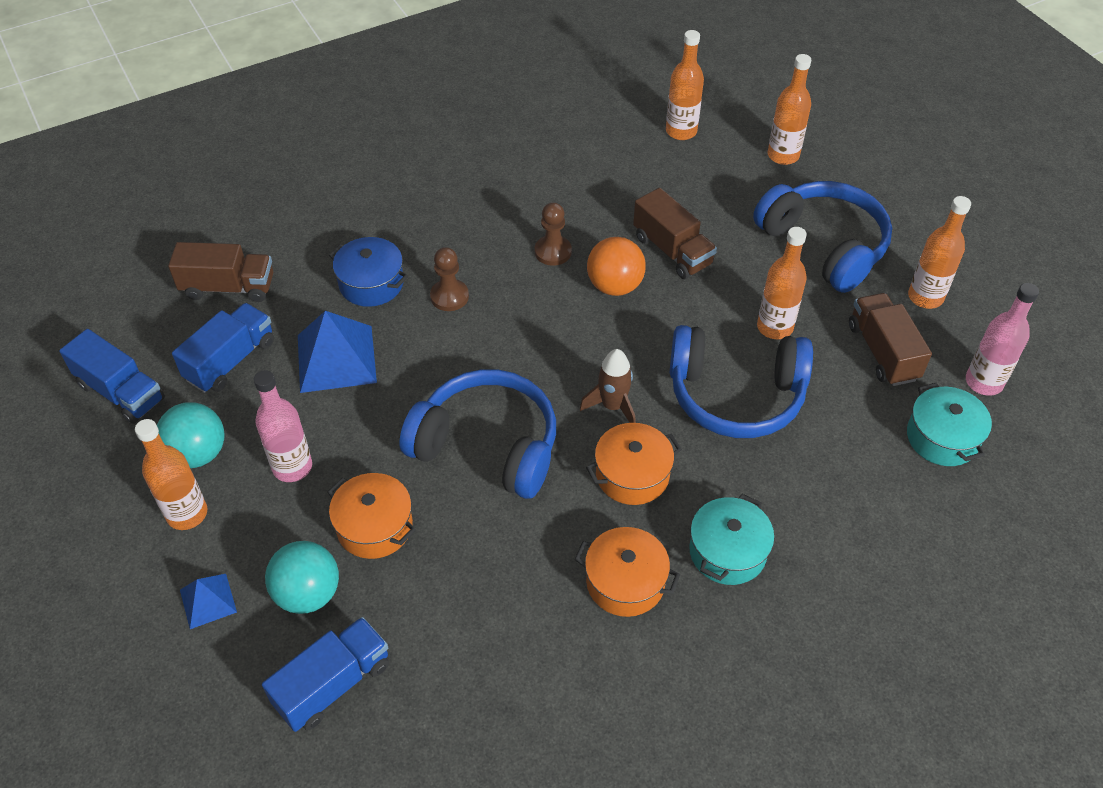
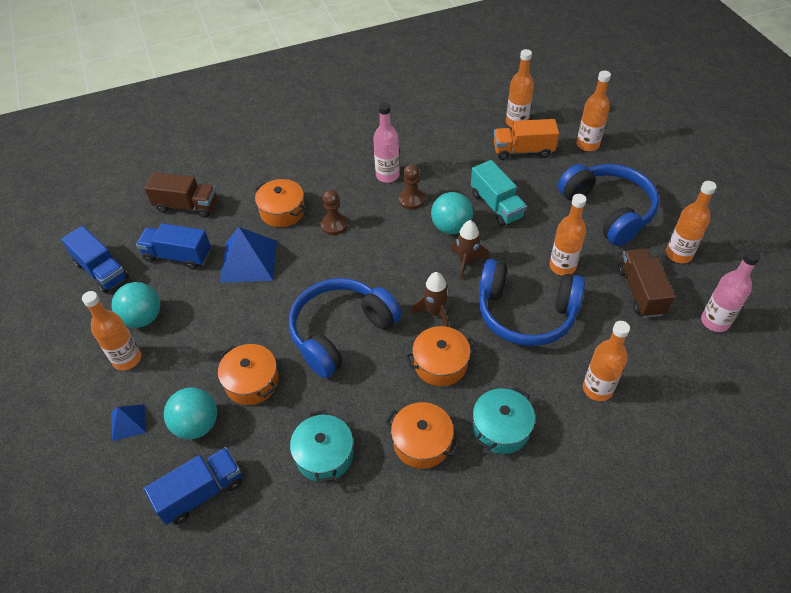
camera: 10 degrees right, 0 degrees up
(231, 361) = (178, 256): blue truck -> blue truck turned 120 degrees counterclockwise
(292, 467) = (204, 334): pink bottle -> pink bottle (387, 175)
(371, 283) = (282, 211): blue pot -> orange pot
(487, 446) = (341, 332): blue headphones -> blue headphones turned 75 degrees counterclockwise
(614, 286) = (451, 227): orange ball -> turquoise ball
(644, 333) = (466, 262): none -> brown rocket
(672, 251) = (496, 205): brown truck -> turquoise truck
(696, 170) = (523, 151): none -> orange truck
(845, 486) = (597, 389): none -> orange bottle
(942, 437) = (677, 360): turquoise pot -> turquoise pot (324, 455)

